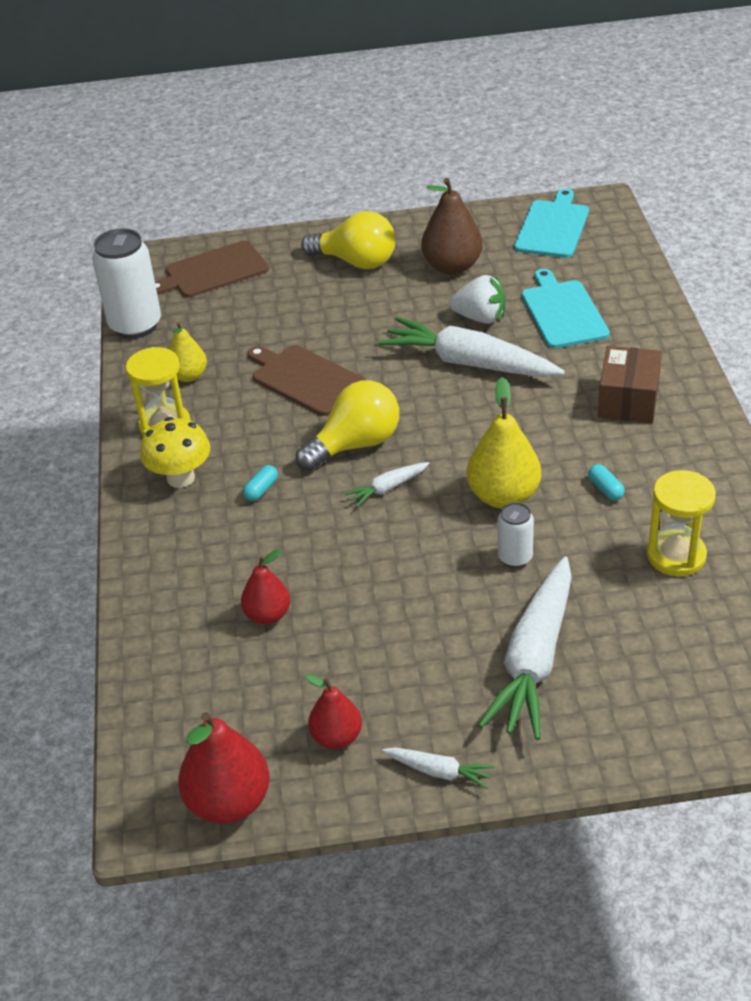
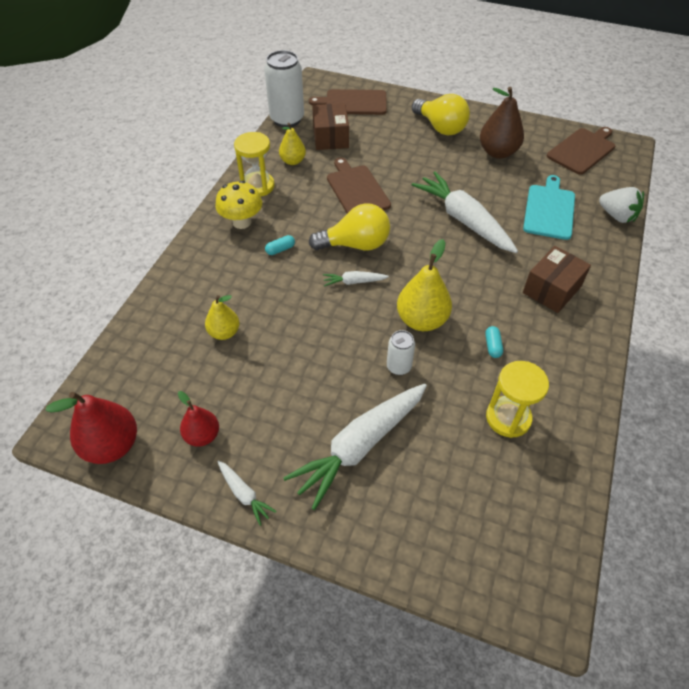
camera: 25 degrees right, 10 degrees up
(217, 327) = (330, 137): none -> brown box
(268, 615) = (224, 332): red pear -> yellow pear
(480, 318) = (492, 193): white strawberry -> white strawberry (617, 216)
(552, 227) = (582, 150): turquoise cutting board -> brown cutting board

